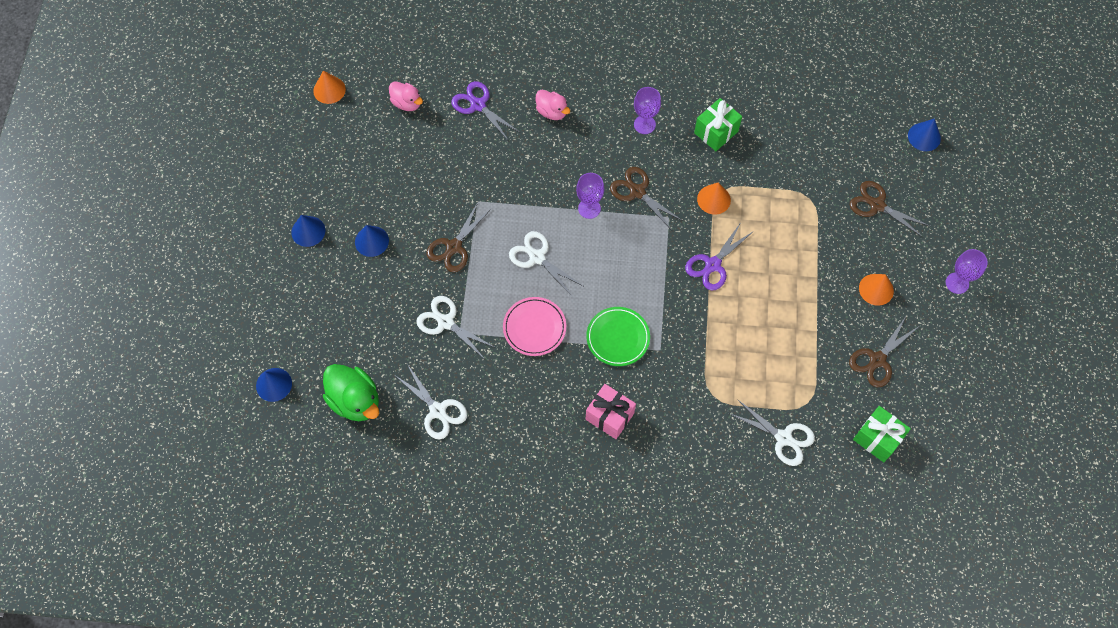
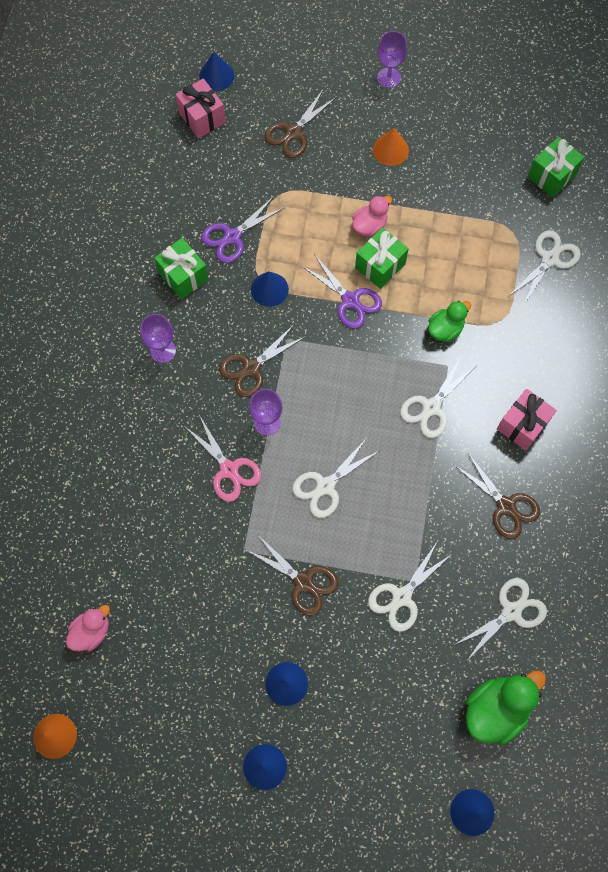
camera: 85 degrees left, 5 degrees up
(478, 105) = (107, 541): purple scissors -> purple scissors (232, 237)
(534, 328) = (414, 496): pink plate -> none
(545, 184) = (229, 470): none -> pink scissors
(552, 112) = (130, 453): pink duck -> pink duck (369, 226)
(618, 338) = (431, 407): green plate -> white scissors
(696, 346) = (445, 329): none -> green duck
(713, 199) = (269, 289): orange cone -> blue cone
(751, 287) = (380, 266): none -> green gift
(876, 130) = (202, 118): none -> pink gift
(877, 360) = (468, 162): brown scissors -> brown scissors (506, 506)

